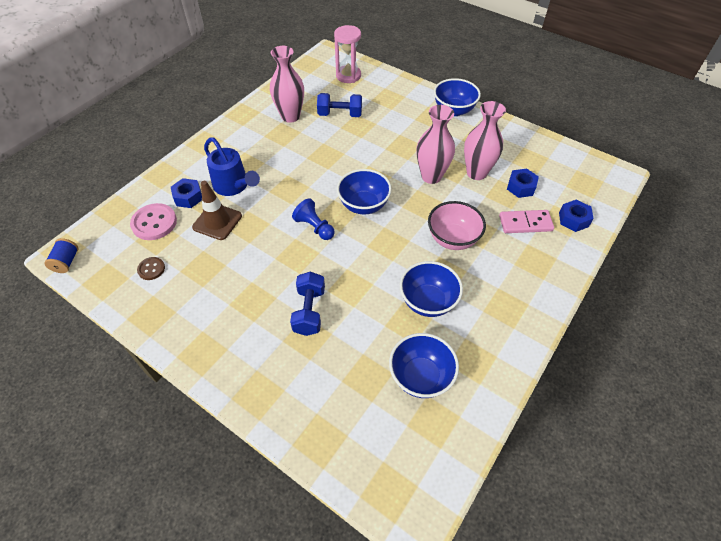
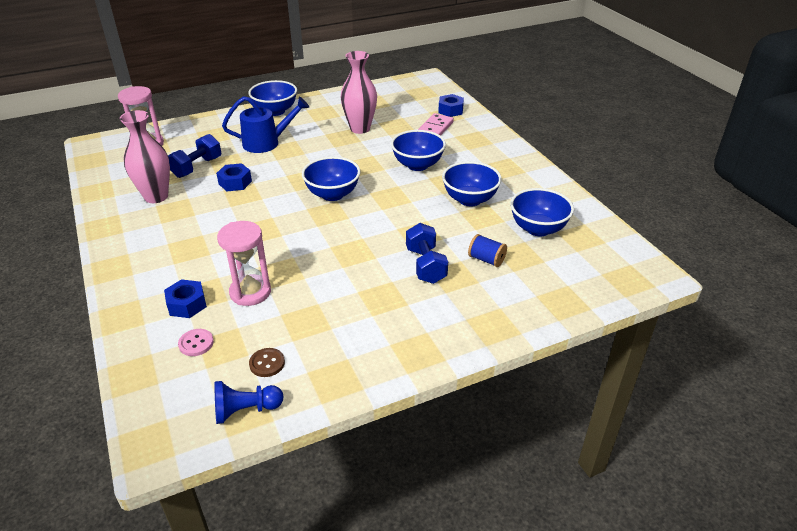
camera: 60 degrees left, 15 degrees down
(66, 262) = (173, 444): blue spool -> blue spool (486, 259)
(154, 223) = (196, 343): pink button -> pink button, size x0.56
(217, 221) = (250, 292): brown traffic cone -> pink hourglass
(234, 186) = (211, 265): blue watering can -> blue watering can (267, 143)
(309, 311) = (426, 265): blue dumbbell -> blue dumbbell turned 45 degrees clockwise
(314, 227) = (329, 230): blue pawn -> blue pawn (245, 410)
(431, 176) = (339, 149): pink vase -> none
(452, 239) = (417, 165): pink bowl -> blue bowl
(521, 187) = (397, 117): blue nut -> blue nut (235, 182)

